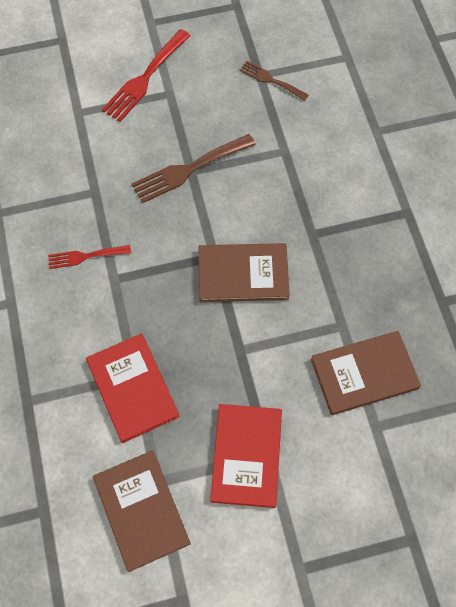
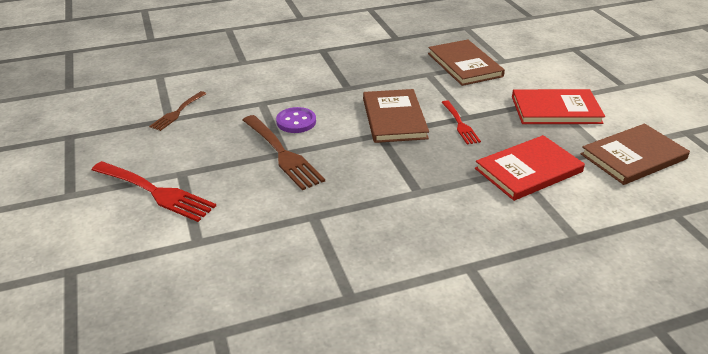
camera: 95 degrees left, 30 degrees down
(85, 256) = (396, 214): red fork -> red fork (460, 124)
(244, 181) = (296, 122): none -> purple button

